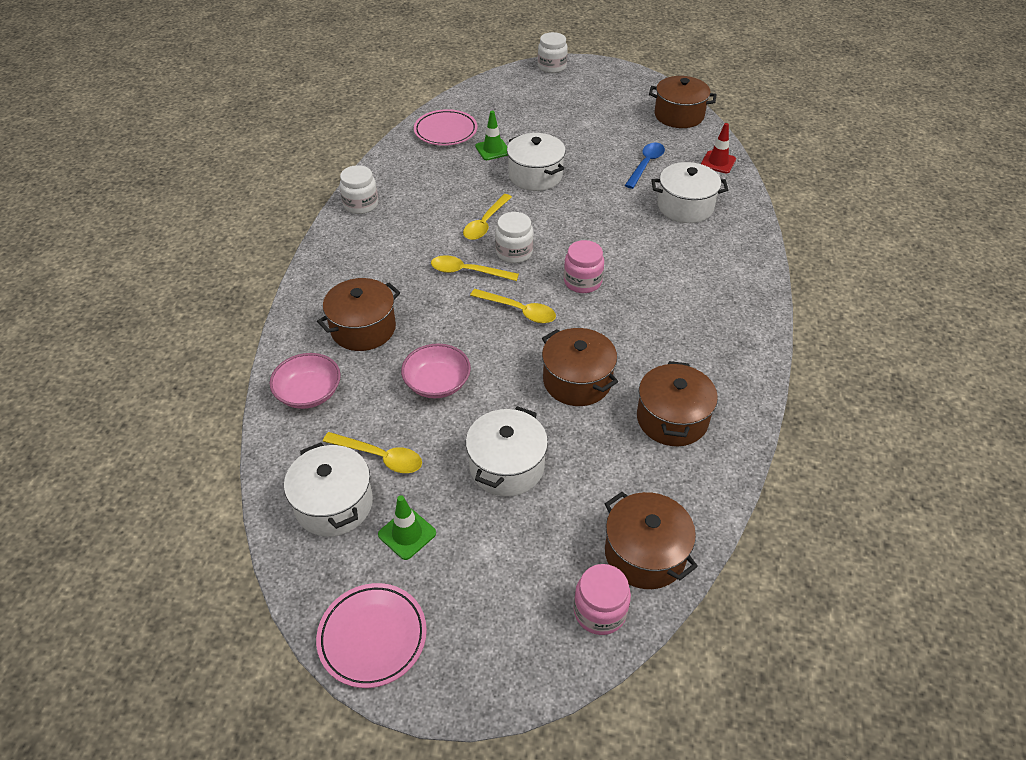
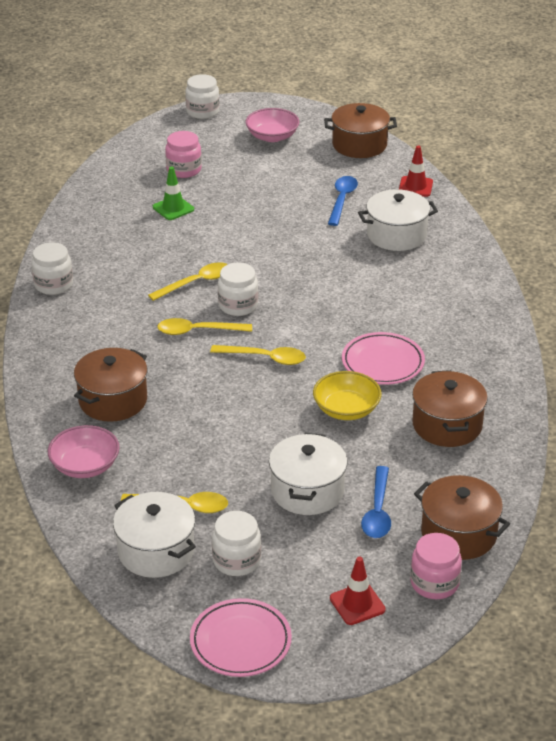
camera: 15 degrees left, 10 degrees down
(407, 534) = (236, 561): green traffic cone -> white jar
(437, 383) = (210, 435): pink bowl -> pink bowl (272, 136)
(445, 131) = (113, 197): pink plate -> pink plate (383, 363)
(485, 223) = (196, 283): yellow spoon -> yellow spoon turned 135 degrees counterclockwise
(509, 618) = (357, 604): none -> red traffic cone
(535, 175) = (230, 228): white pot -> none
(569, 506) = (377, 511): none -> blue spoon
(577, 381) = (346, 409): brown pot -> yellow bowl
(582, 282) = (318, 321): pink jar -> pink jar (184, 170)

